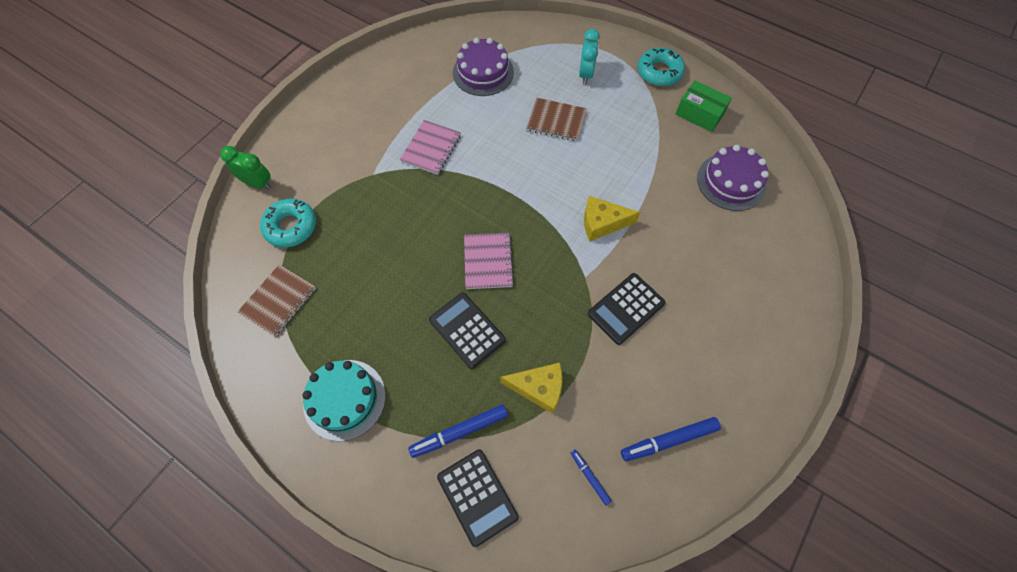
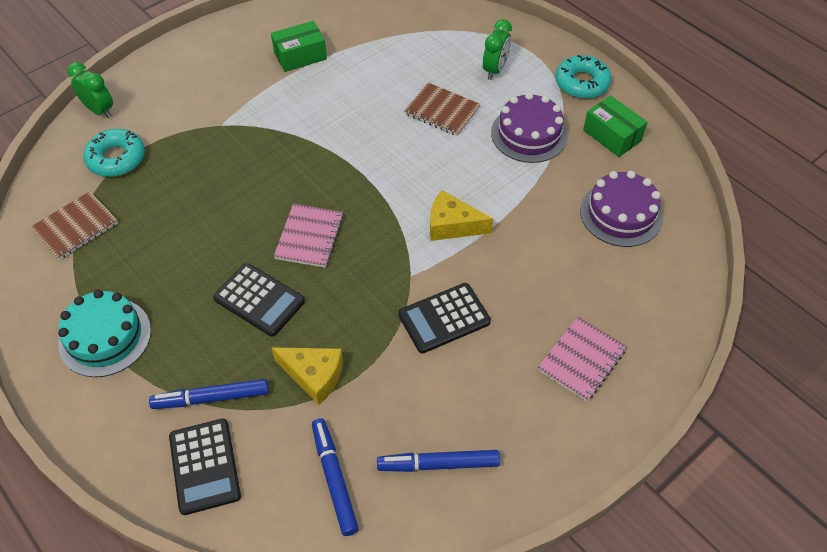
camera: 15 degrees right, 10 degrees down
(418, 94) = (300, 56): none -> green box
(431, 148) = (293, 112): pink notebook -> pink notebook (581, 360)
(467, 330) = (259, 300): black calculator -> black calculator turned 150 degrees clockwise
(483, 72) = (380, 47): purple cake -> purple cake (529, 134)
(585, 74) = (495, 70): turquoise clock -> green clock
(590, 477) = (334, 479): blue marker -> blue marker, size x1.78

